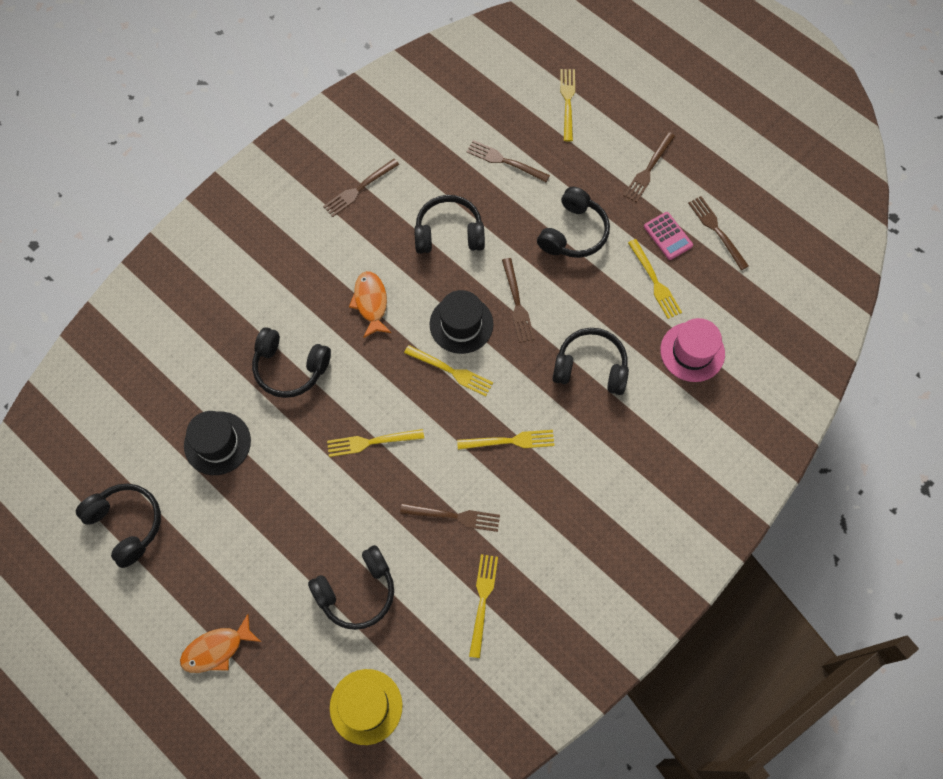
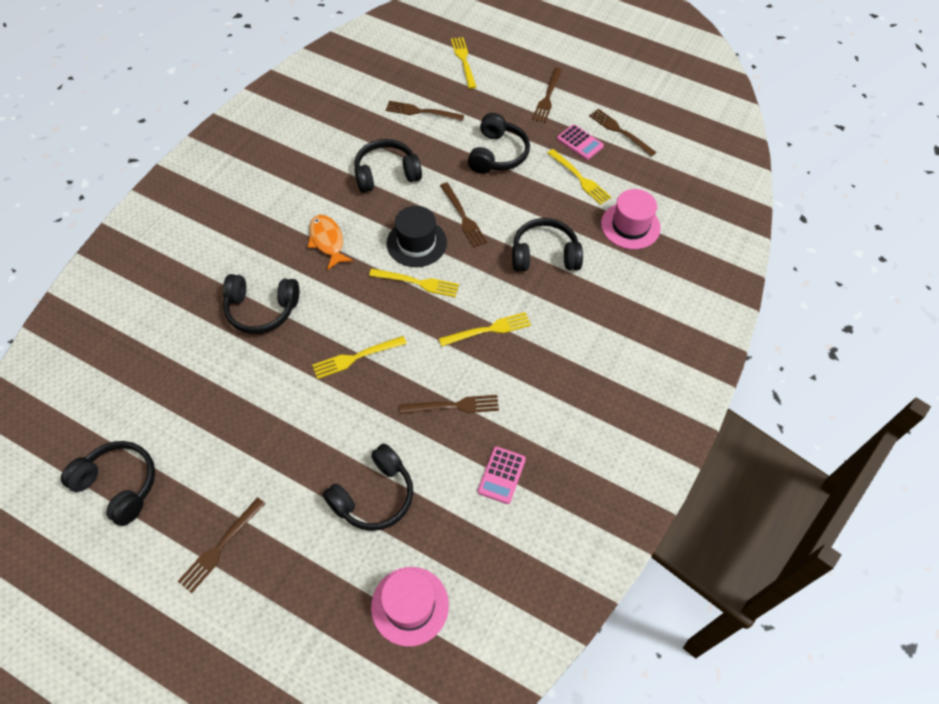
camera: 15 degrees left, 10 degrees down
(216, 649) = (238, 586): orange fish -> none
(217, 443) = (201, 390): black hat -> none
(358, 189) = (295, 155): brown fork -> brown fork (220, 548)
(366, 706) = (410, 606): yellow hat -> pink hat
(482, 600) = (501, 475): yellow fork -> pink calculator

